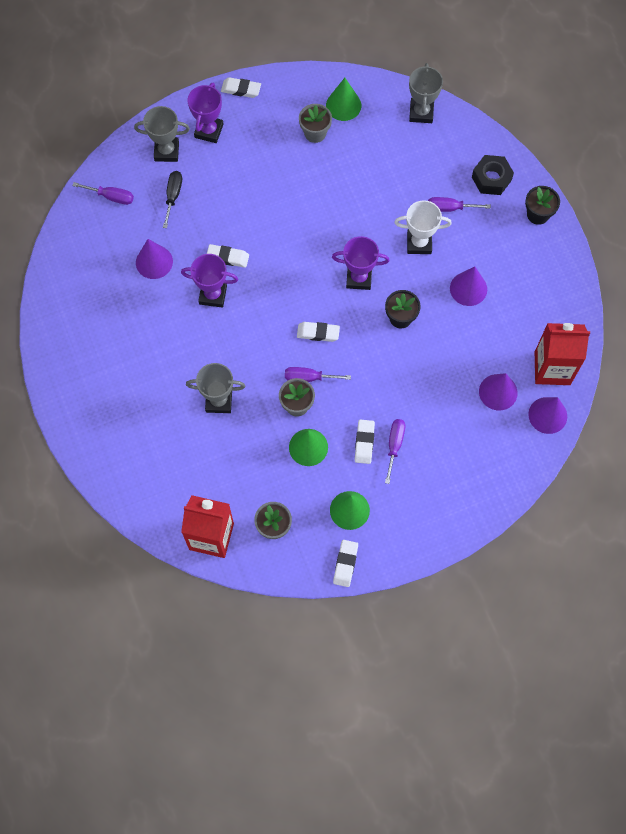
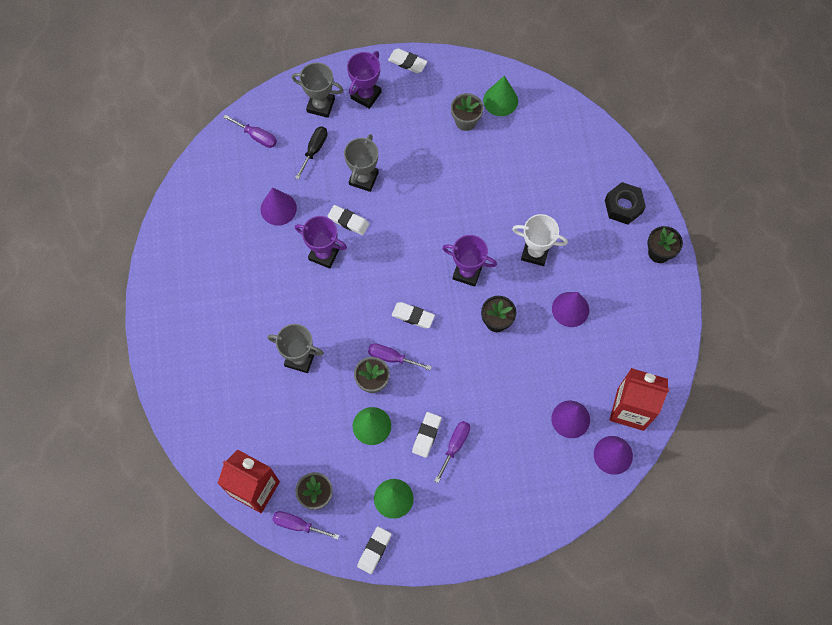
camera: 15 degrees right, 0 degrees up
(421, 112) = (573, 125): grey trophy -> grey trophy (363, 178)
(449, 208) = (574, 225): purple screwdriver -> purple screwdriver (298, 525)

